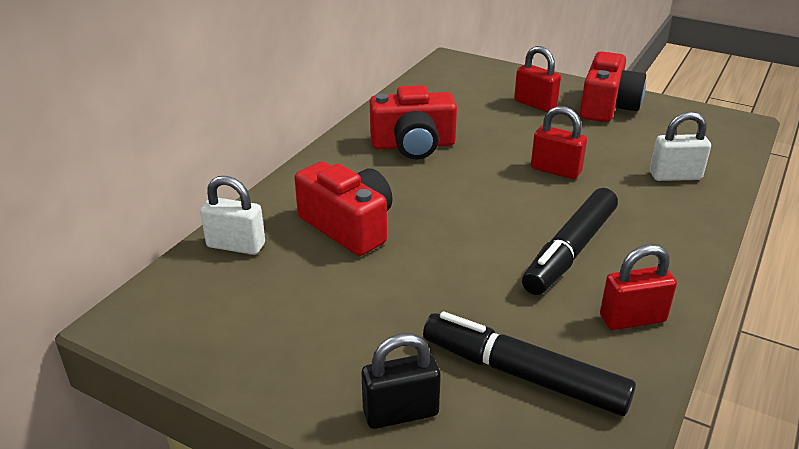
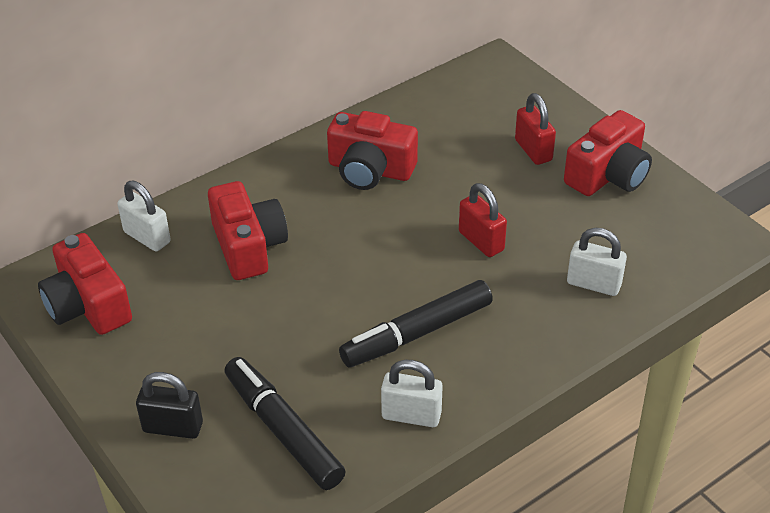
camera: 25 degrees right, 10 degrees up
(211, 323) = (88, 305): none -> red camera
(632, 319) = (411, 415): red padlock -> white padlock

